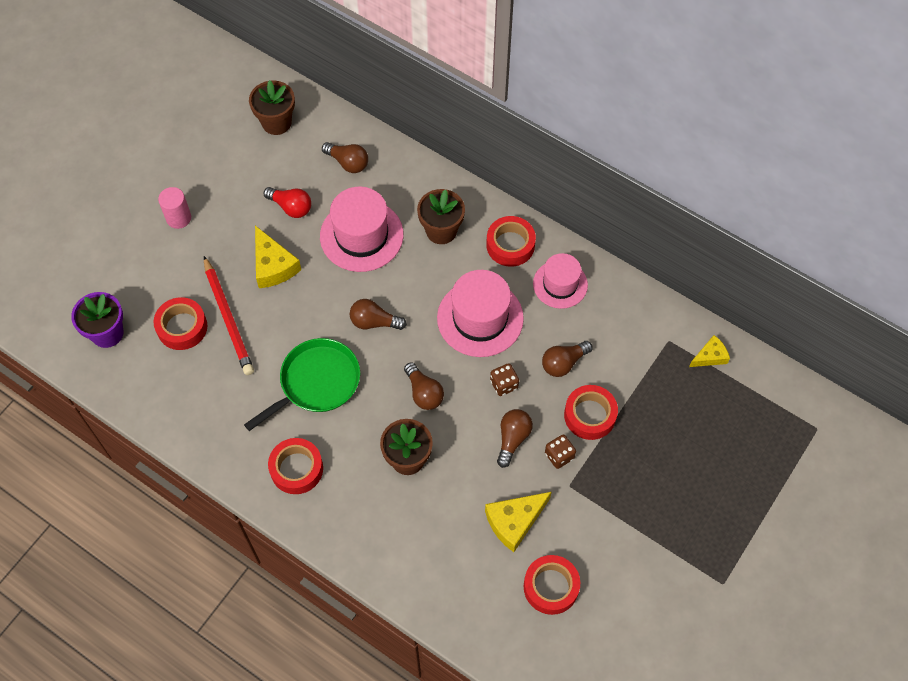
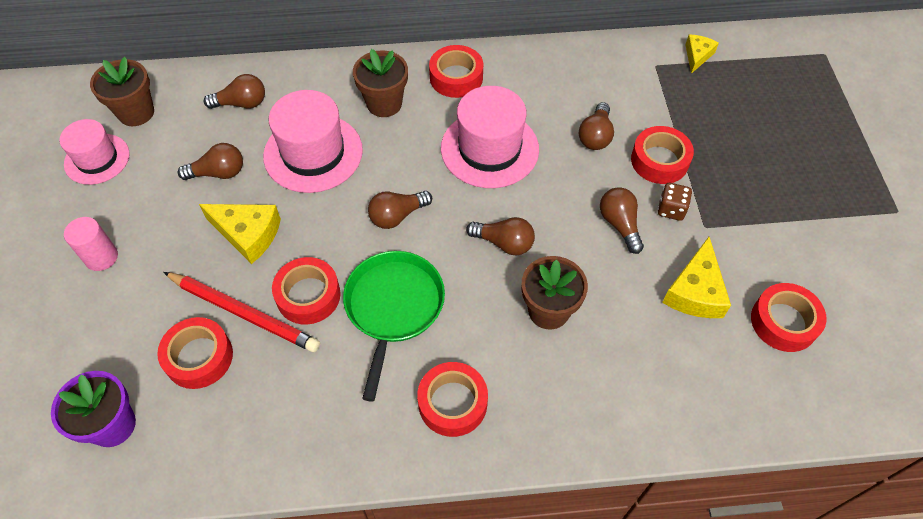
camera: 40 degrees left, 5 degrees down
(274, 335) = (308, 295): none -> red tape
(291, 207) = (218, 173): red light bulb -> brown light bulb
(504, 384) = (565, 186): brown dice -> none
(560, 284) = (528, 80): pink hat -> pink hat (97, 159)

